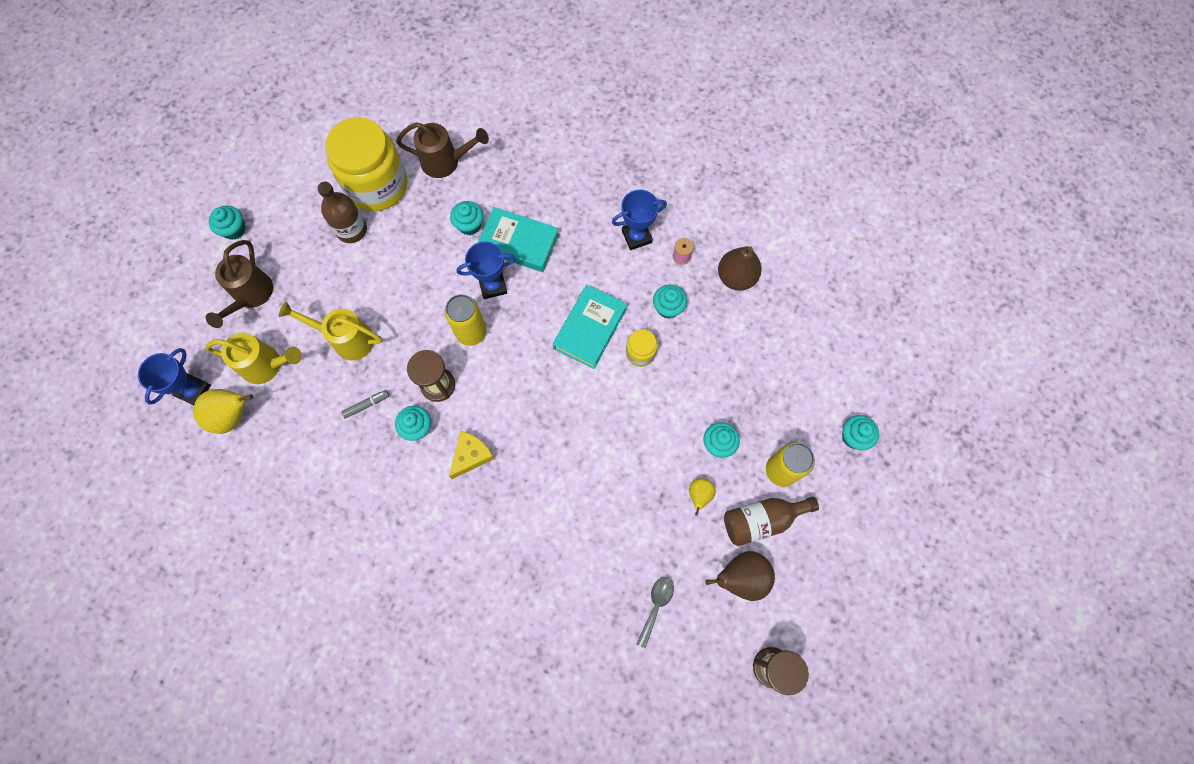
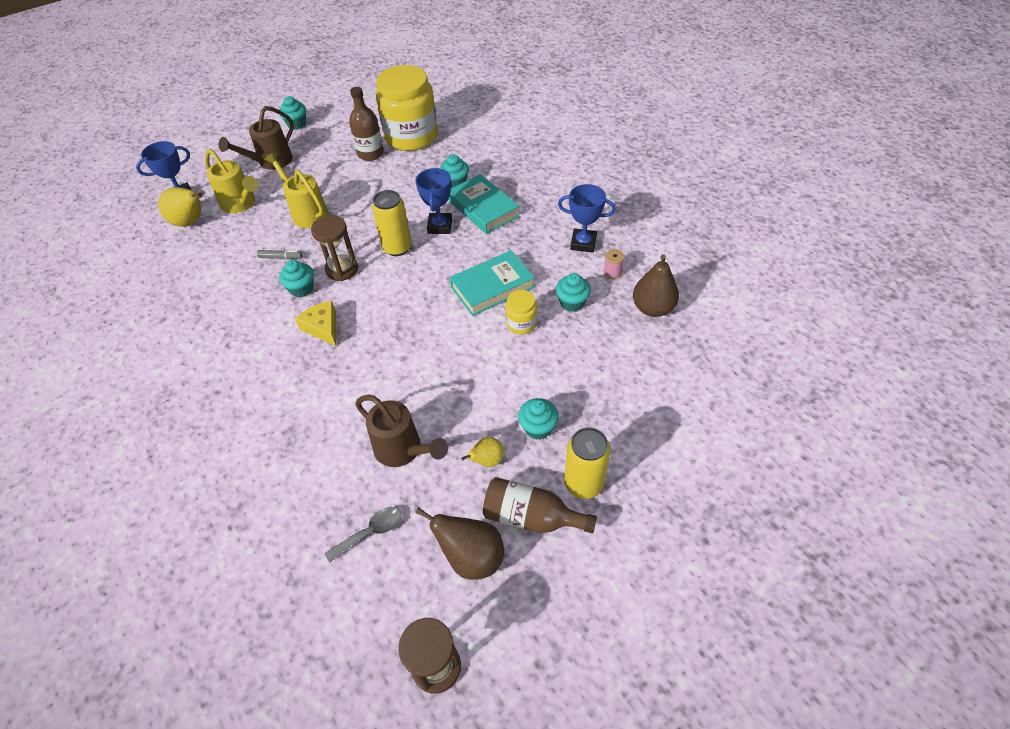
camera: 35 degrees right, 20 degrees down
(446, 162) = (471, 141): brown watering can -> brown watering can (403, 450)
(471, 455) = (323, 327): yellow cheese -> yellow cheese turned 105 degrees counterclockwise
(493, 286) = (440, 226): blue trophy -> blue trophy turned 75 degrees clockwise
(854, 437) = (684, 495): turquoise cupcake -> none

